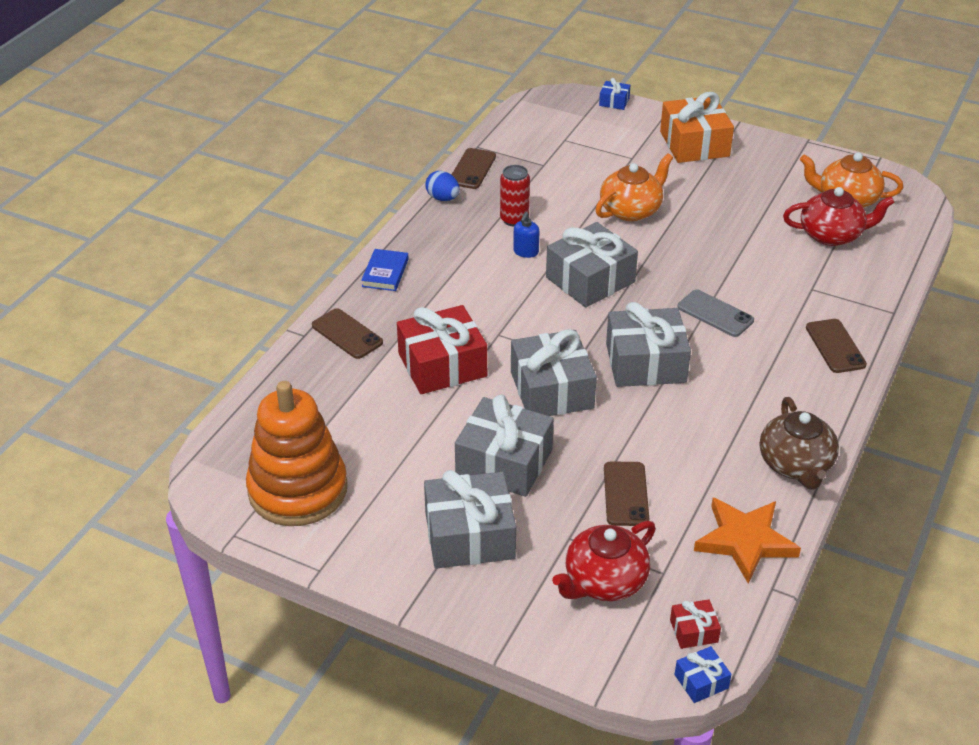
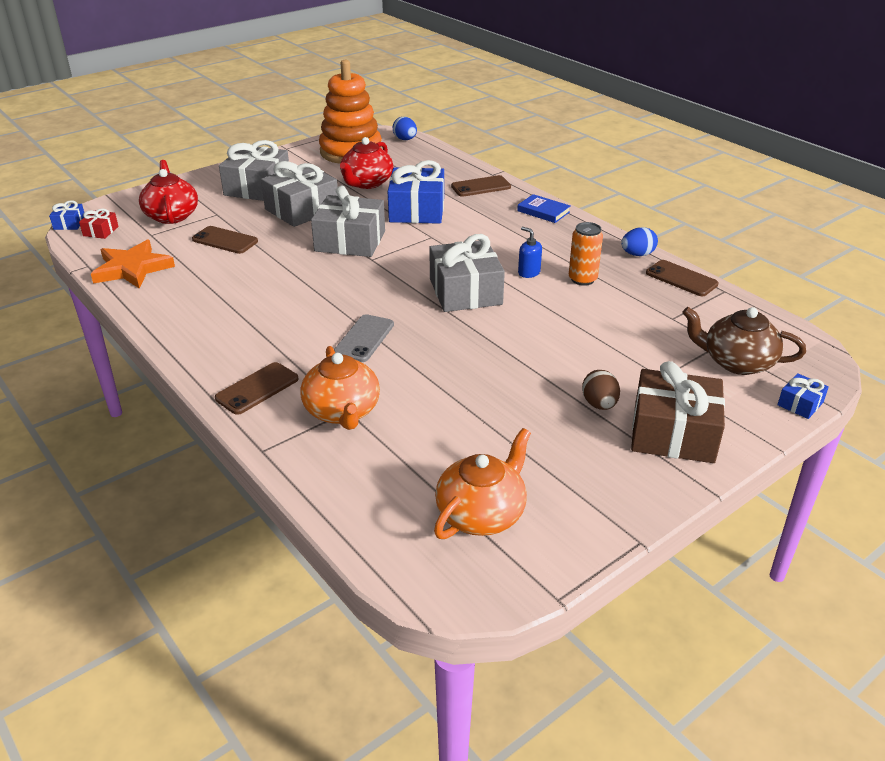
camera: 115 degrees right, 5 degrees down
(224, 450) = (405, 139): none -> blue egg
(442, 365) = (416, 210): red gift -> blue gift
(514, 219) = (582, 279): red can -> orange can
(631, 210) = (559, 345): orange teapot -> orange teapot (342, 411)
(645, 363) = (338, 286): grey gift -> none
(691, 177) = (599, 404): none -> brown egg
(694, 144) = (673, 433): orange gift -> brown gift
(715, 314) = (364, 339): grey phone -> grey phone turned 45 degrees counterclockwise
(795, 465) = (163, 313): brown teapot -> brown teapot (736, 362)
(832, 235) = (421, 466): red teapot -> red teapot (366, 183)
(835, 346) = (257, 389): brown phone -> brown phone turned 60 degrees counterclockwise

